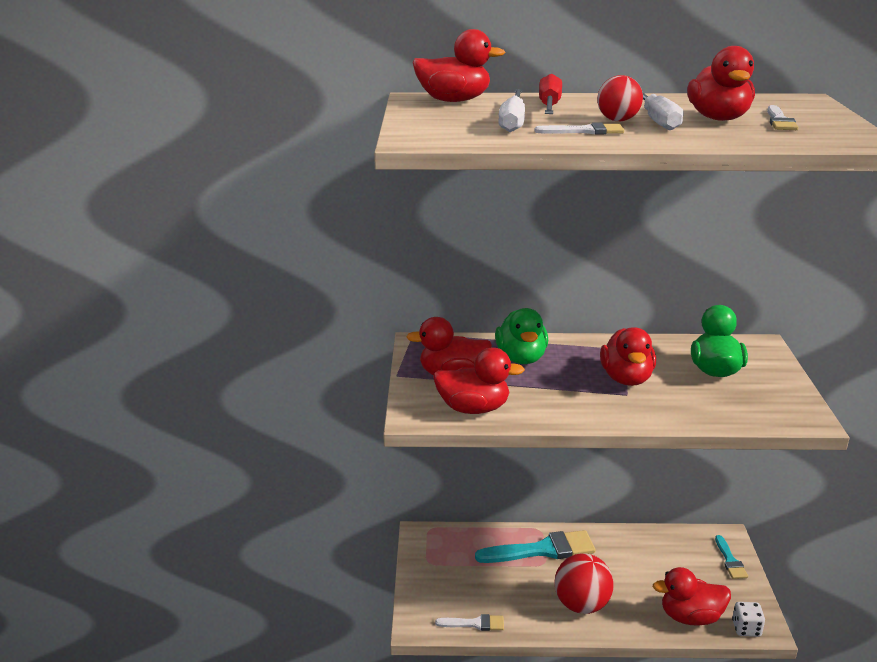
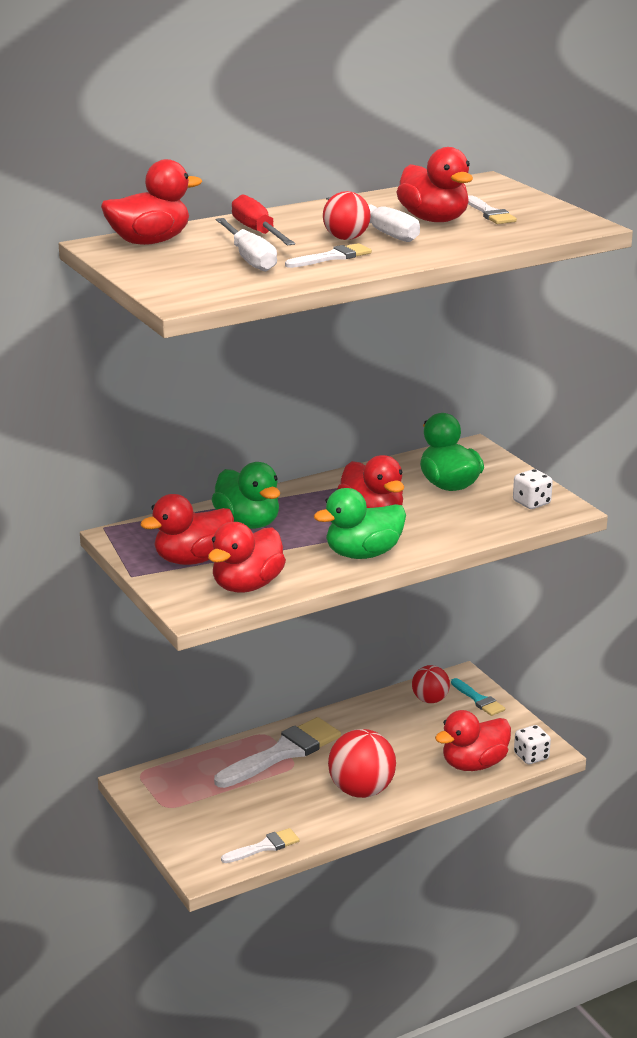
camera: 30 degrees left, 0 degrees up
(473, 409) = (247, 586): red duck -> red duck turned 150 degrees clockwise
(542, 550) = (283, 753): turquoise brush -> white brush
(590, 409) = (363, 554): none -> green duck
(688, 546) = (430, 700): none -> red ball
(780, 405) = (531, 503): none -> white dice

